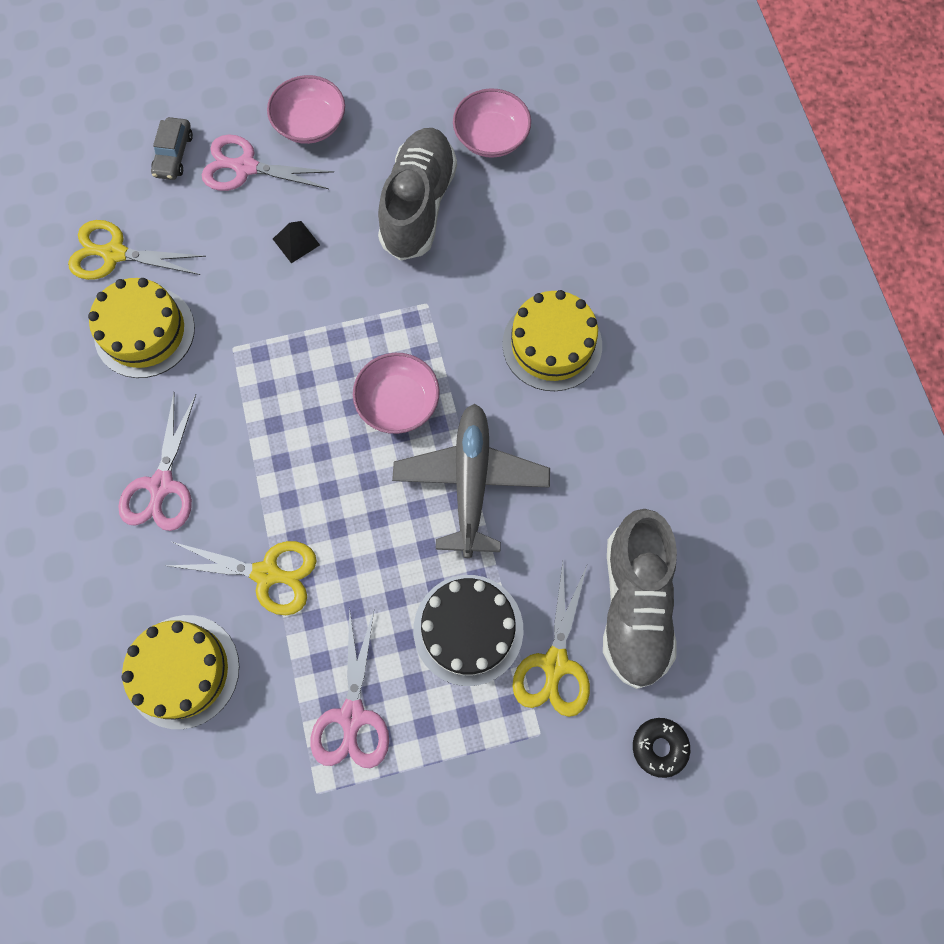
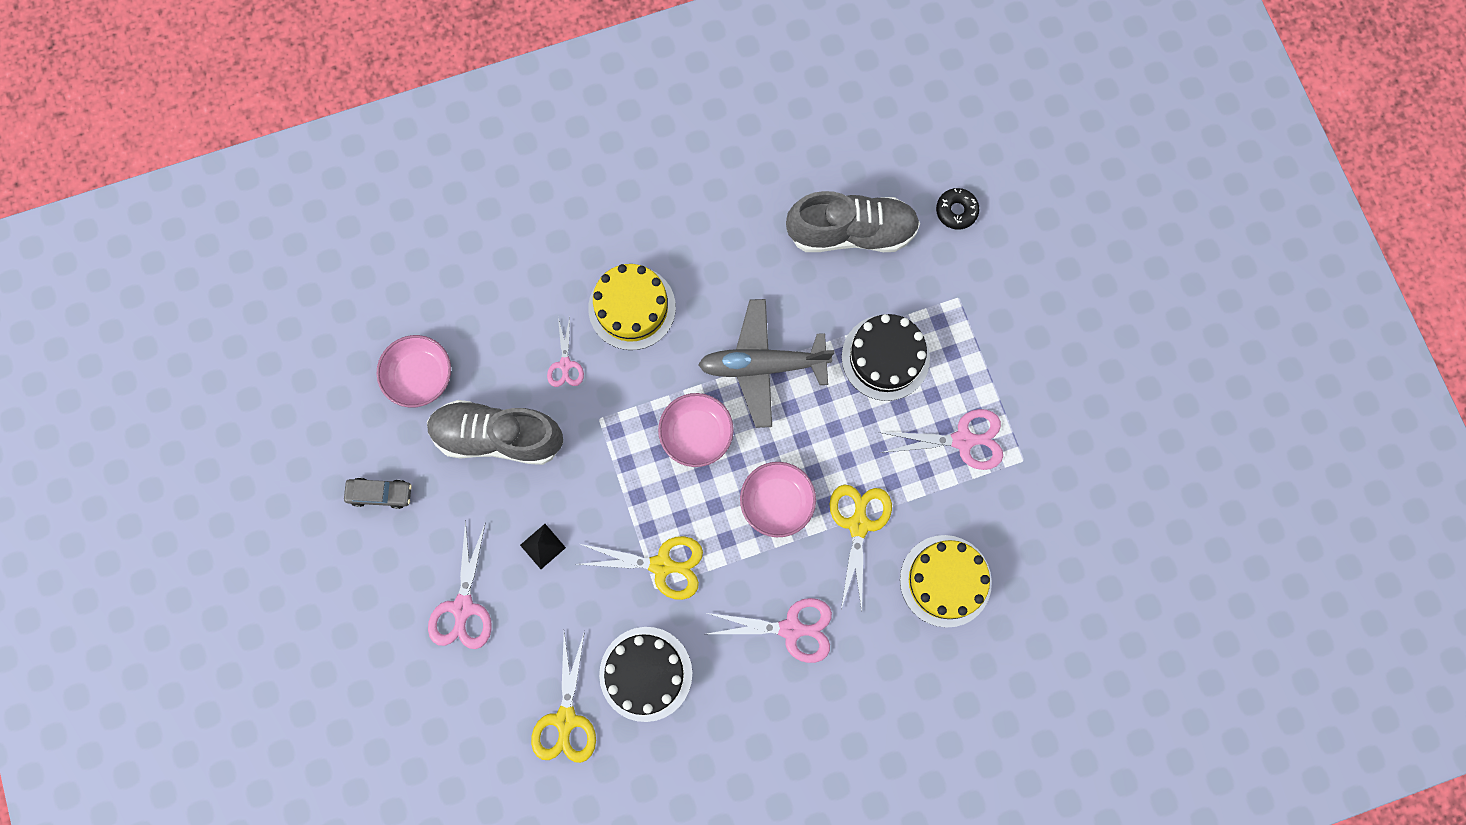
camera: 95 degrees left, 5 degrees up
(144, 332) = (646, 674): yellow cake -> black cake
(174, 155) = (451, 682): grey car -> grey car (380, 494)
(310, 124) = (410, 551): pink bowl -> pink bowl (777, 502)
(491, 273) = (565, 365): none -> pink scissors
(555, 664) = (904, 289): yellow scissors -> yellow scissors (662, 565)

